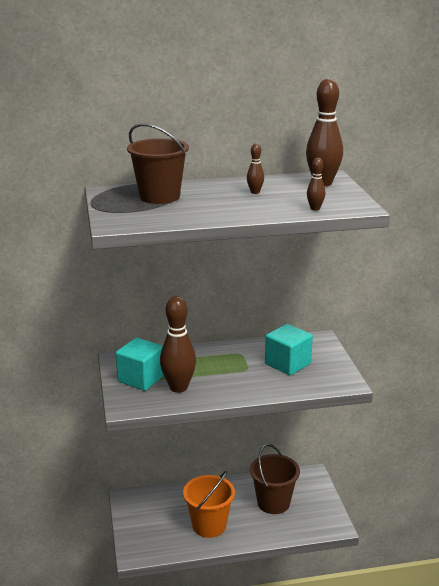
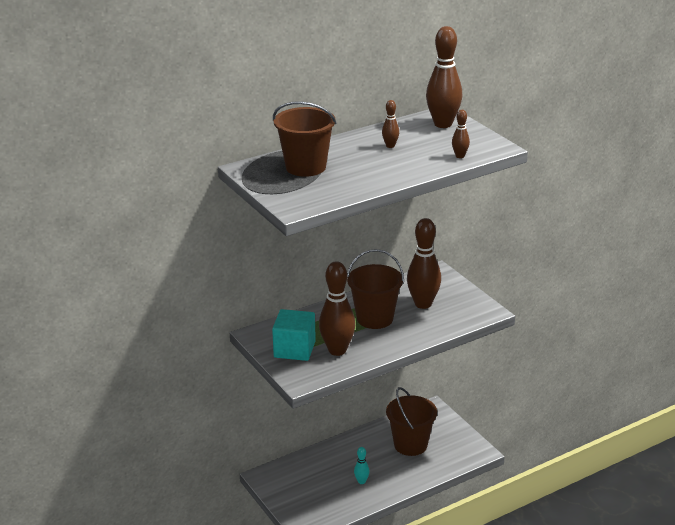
camera: 20 degrees left, 5 degrees up
(209, 525) = (361, 481): orange bucket -> turquoise bowling pin
(233, 367) = (375, 318): none -> brown bucket
(287, 364) = (423, 304): turquoise cube -> brown bowling pin

